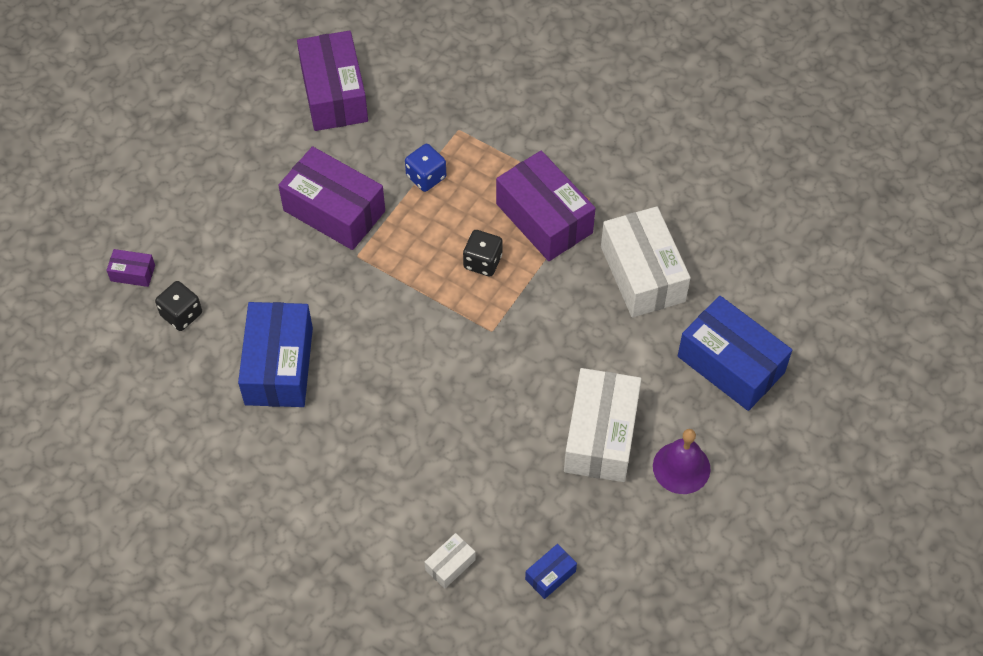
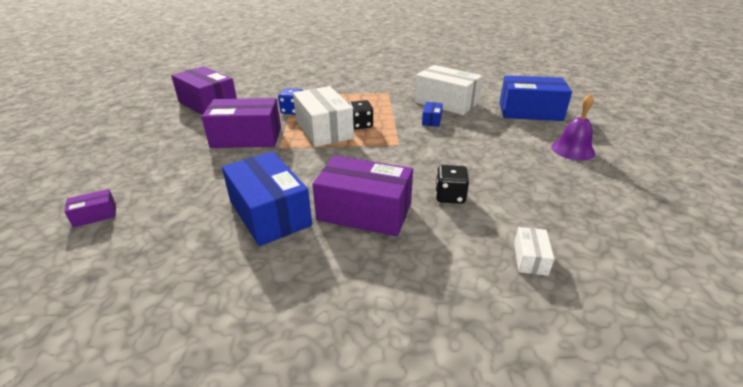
camera: 35 degrees left, 25 degrees down
(181, 314) = (158, 220): black dice -> black dice (450, 196)
(544, 218) = (374, 103): purple box -> purple box (364, 212)
(550, 575) = (595, 227): blue box -> blue box (431, 120)
(601, 436) = (516, 156): white box -> white box (324, 130)

